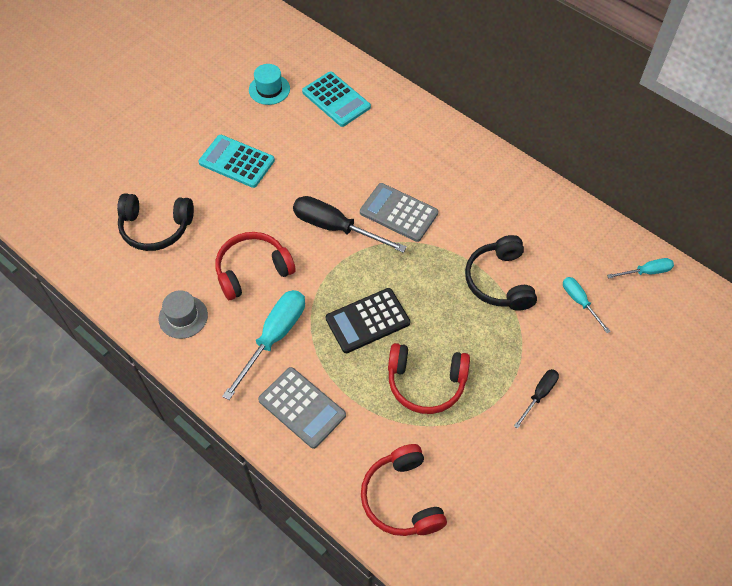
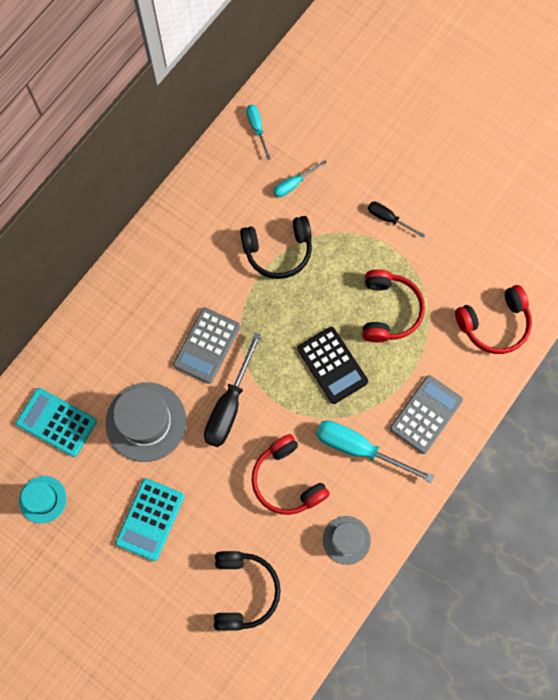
camera: 95 degrees left, 15 degrees up
(328, 162) = (146, 422): none -> grey hat
(336, 99) = (56, 422): turquoise calculator -> turquoise calculator turned 105 degrees counterclockwise

